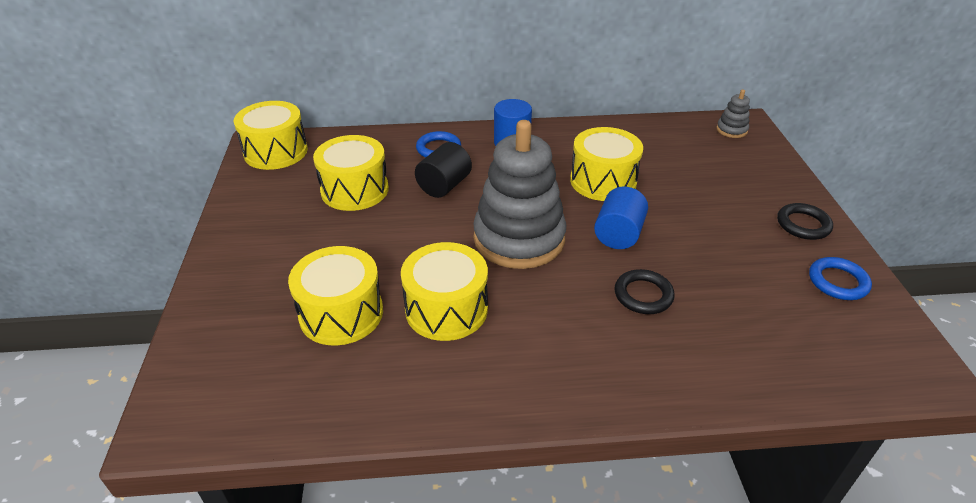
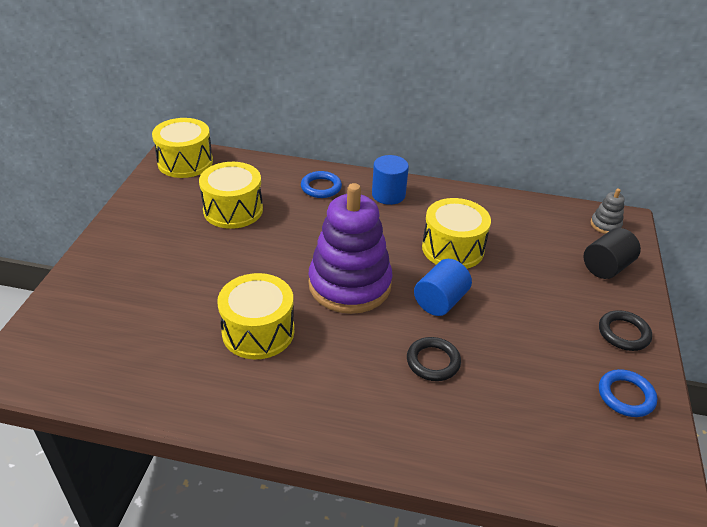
camera: 15 degrees right, 0 degrees up
(341, 313) = (173, 314): yellow drum -> none
(444, 186) = (309, 222): black cylinder -> black cylinder (606, 267)
(519, 239) = (349, 285): grey stacking toy -> purple stacking toy

